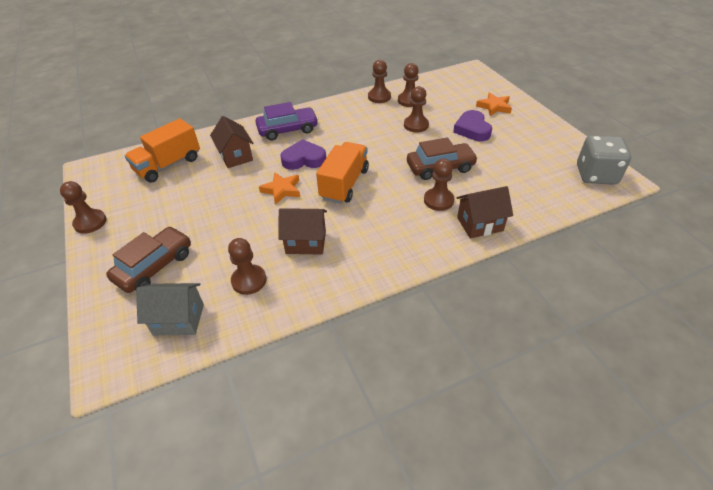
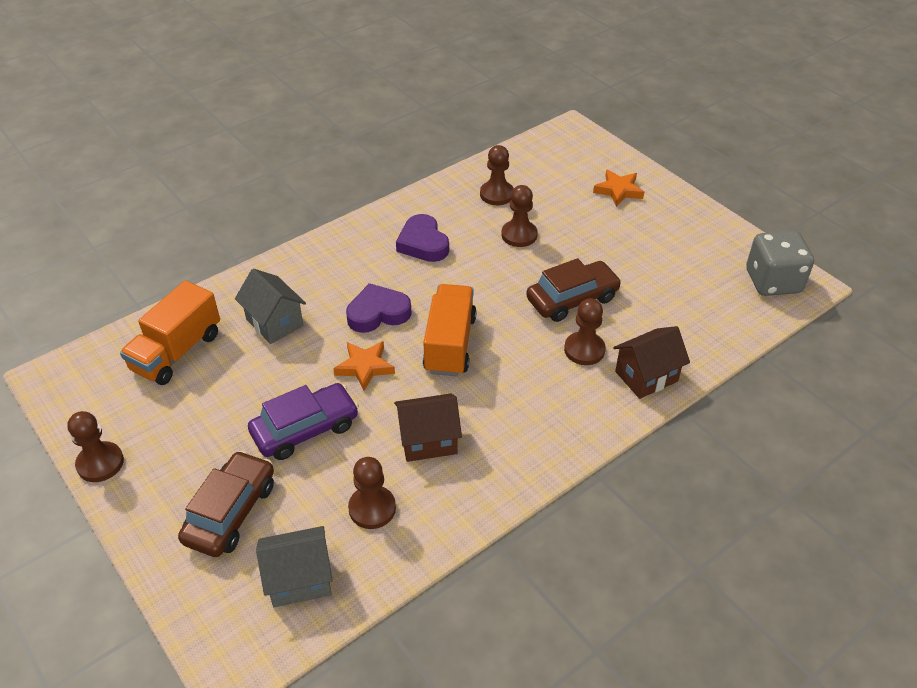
camera: 15 degrees left, 0 degrees up
(236, 156) = (274, 322): brown house -> grey house
(288, 130) = (335, 267): purple car -> purple car (305, 429)
(379, 97) = (451, 193): brown pawn -> none
(472, 129) = (598, 232): purple heart -> purple heart (423, 243)

